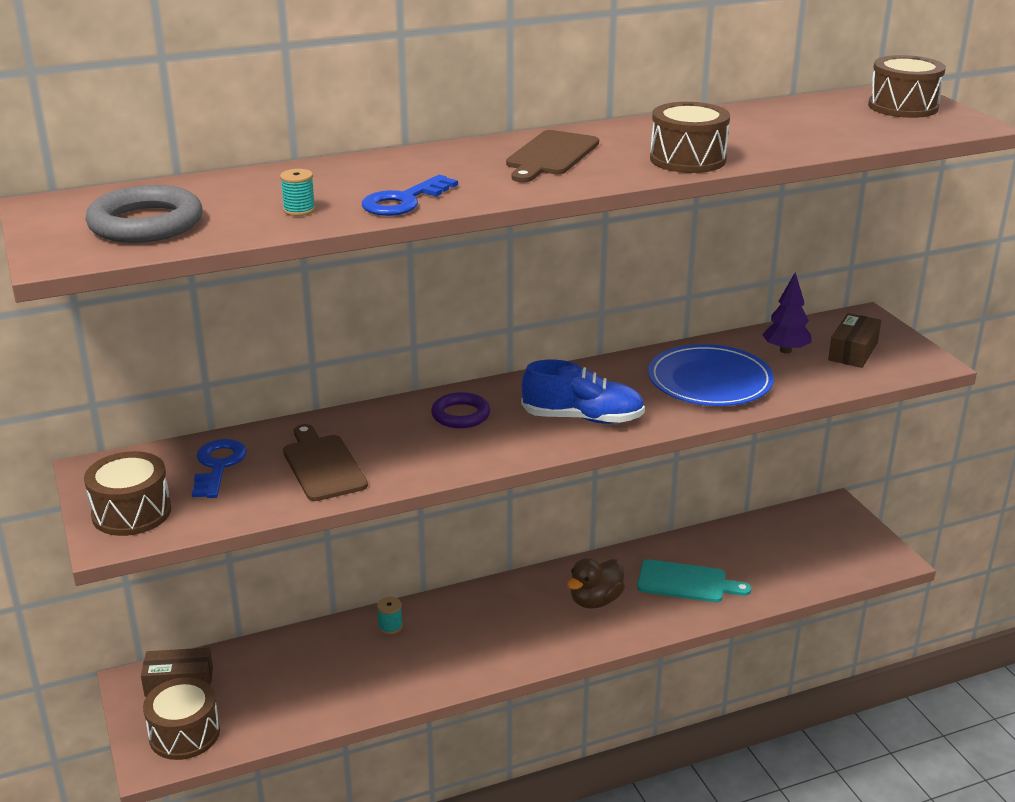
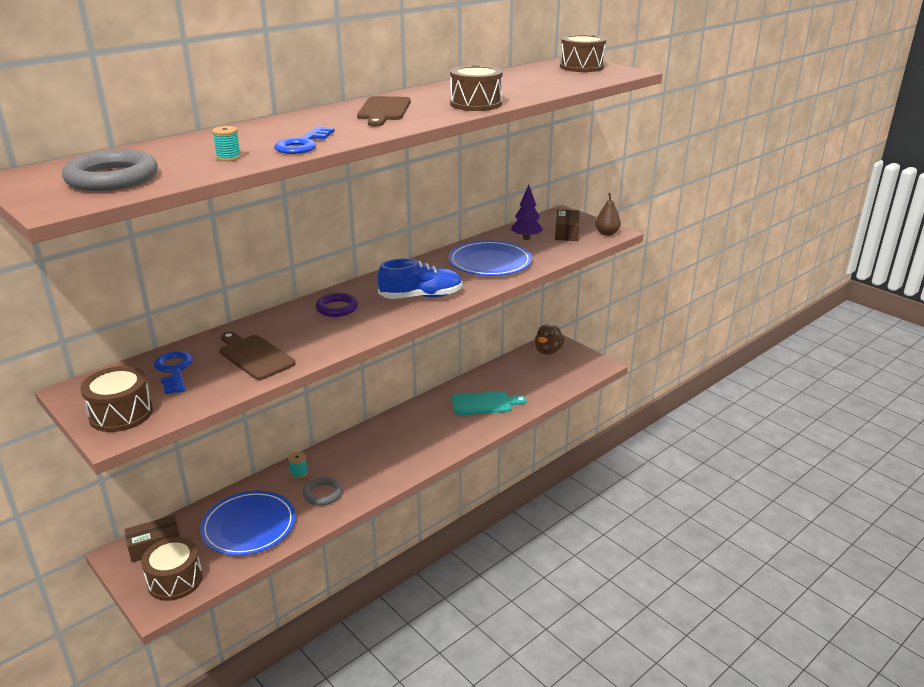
camera: 20 degrees left, 0 degrees up
(299, 684) = (249, 526): none -> blue plate
(409, 663) = (322, 494): none -> grey ring
(595, 601) = (431, 427): brown duck -> brown duck (548, 351)
(916, 362) = (607, 233): none -> brown pear

